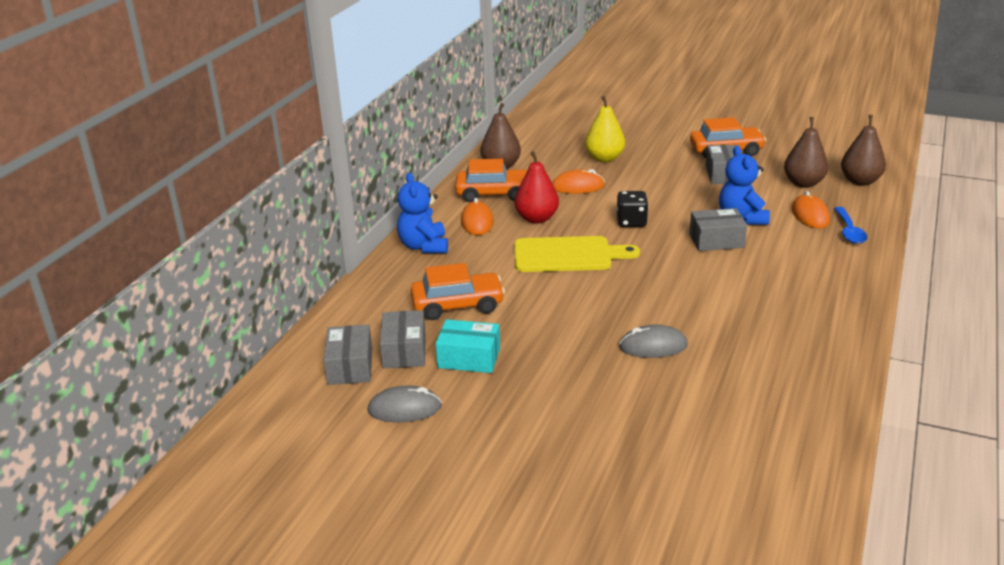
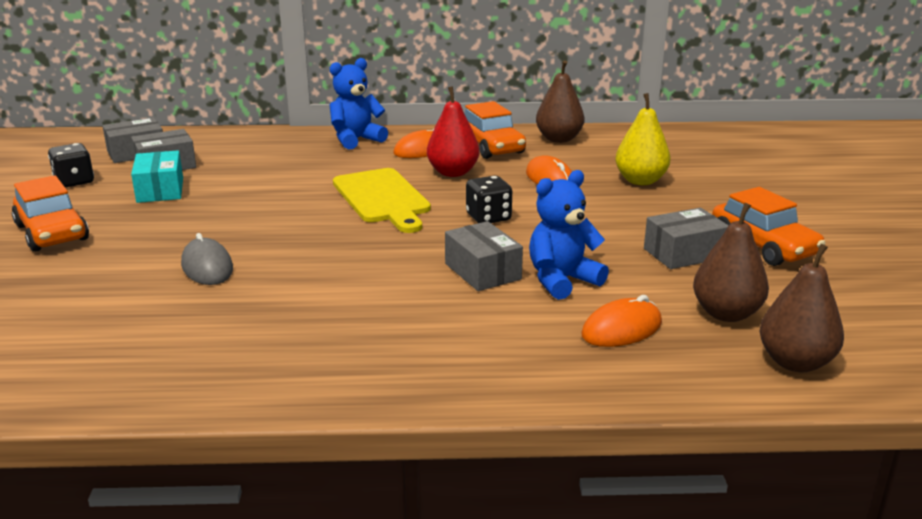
camera: 65 degrees right, 5 degrees down
(404, 409) = (74, 181): grey mouse -> black dice
(458, 305) = (253, 170): orange car -> orange car (52, 233)
(849, 231) = (598, 367): blue spoon -> none

